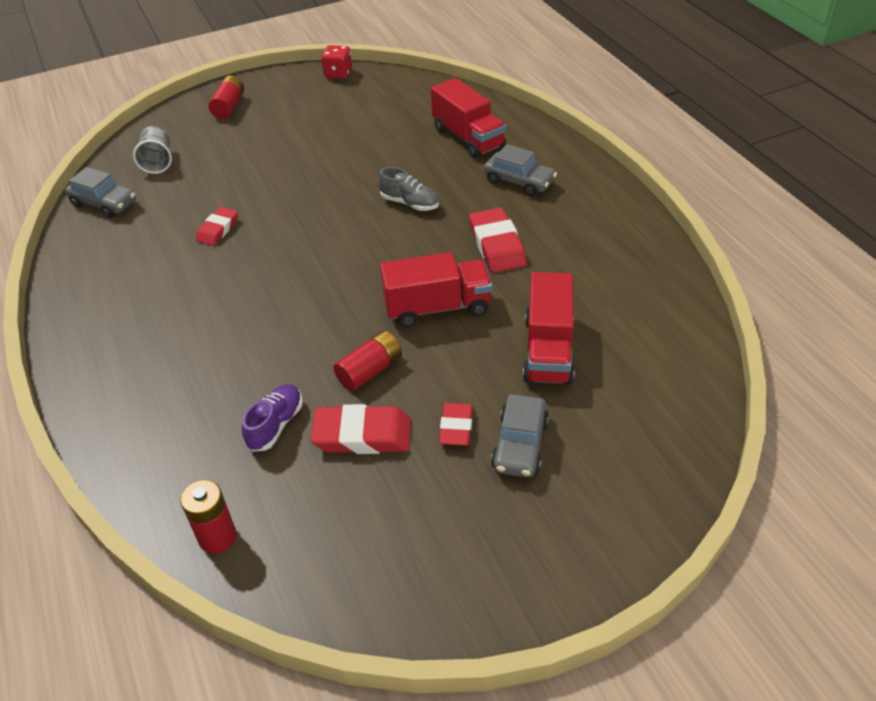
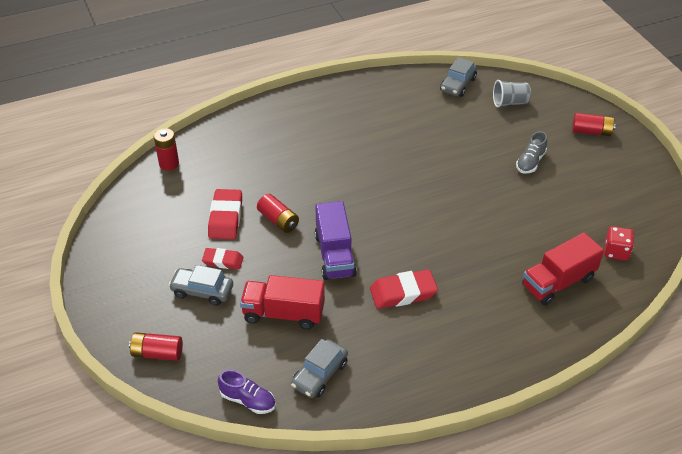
camera: 90 degrees right, 0 degrees up
(218, 229) = (427, 140): red eraser -> none
(275, 425) = (241, 180): purple shoe -> purple shoe (248, 400)
(338, 73) = (658, 194): red dice -> red dice (616, 252)
(409, 203) = (459, 241): grey shoe -> grey shoe (530, 162)
(437, 307) = (334, 255): red truck -> purple truck
(519, 181) = (491, 314): grey car -> grey car (319, 374)
(648, 483) = (157, 353): none -> red battery

